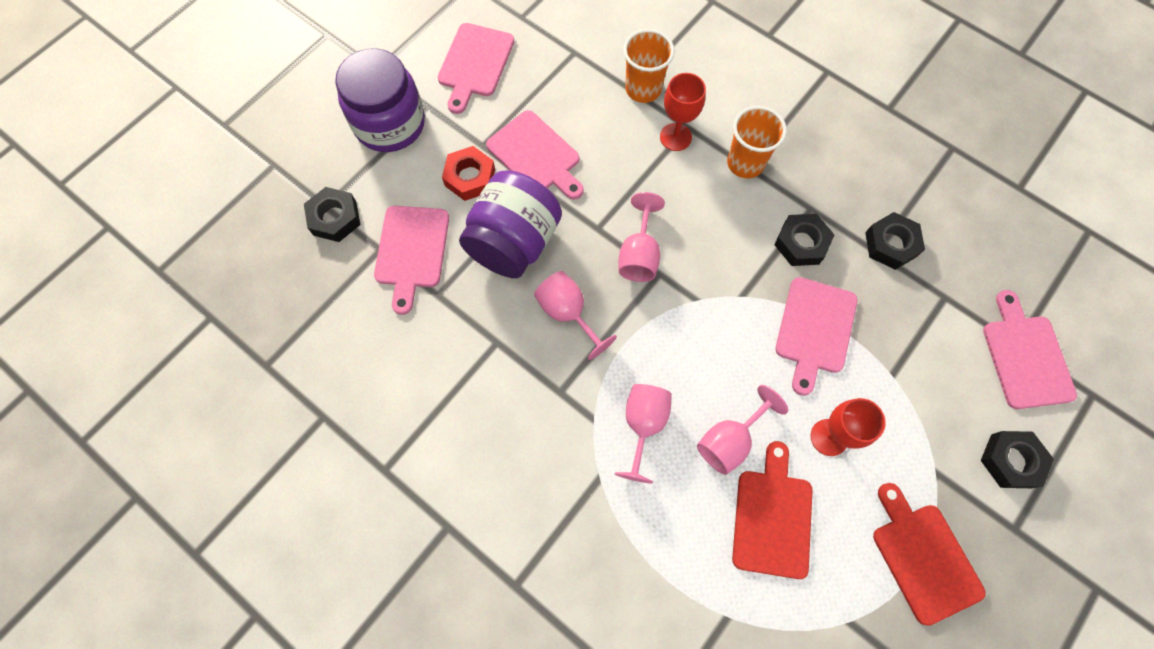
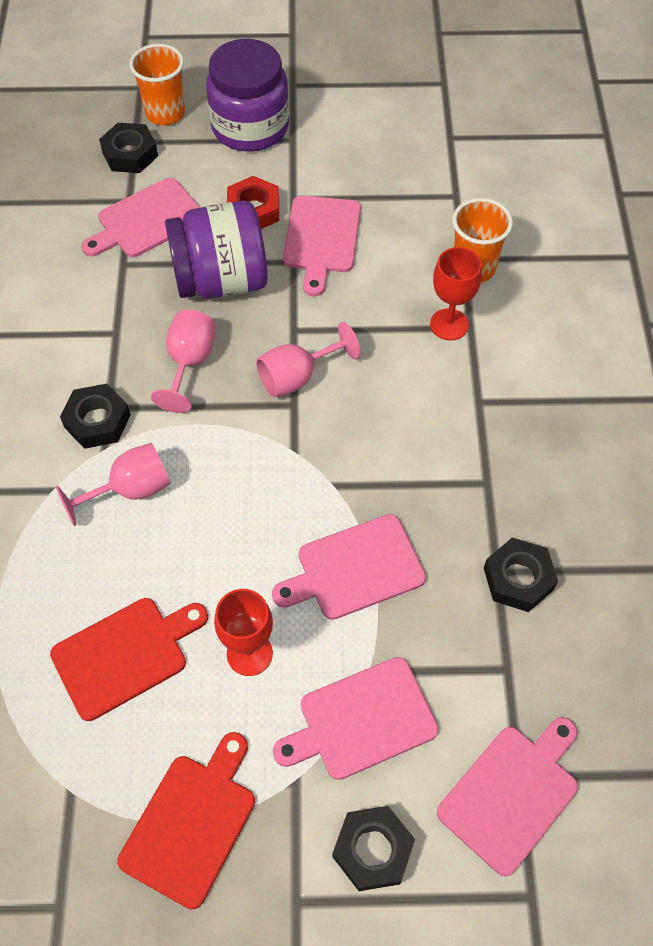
camera: 50 degrees right, 10 degrees down
(475, 64) = (367, 139): pink cutting board -> pink cutting board (361, 720)
(730, 440) = (174, 569): pink goblet -> none
(745, 163) = (480, 396): orange cup -> orange cup (165, 113)
(801, 243) = (439, 498): black nut -> black nut (97, 421)

